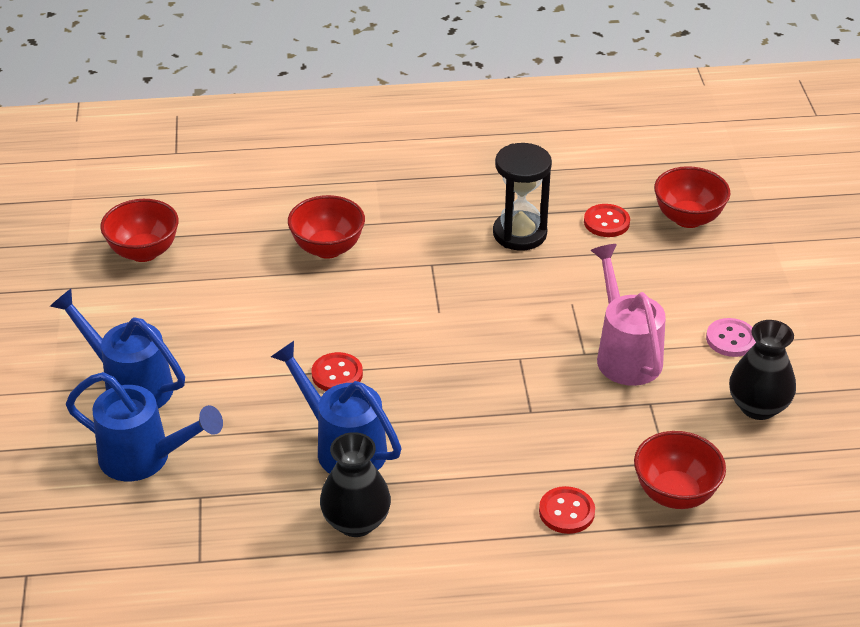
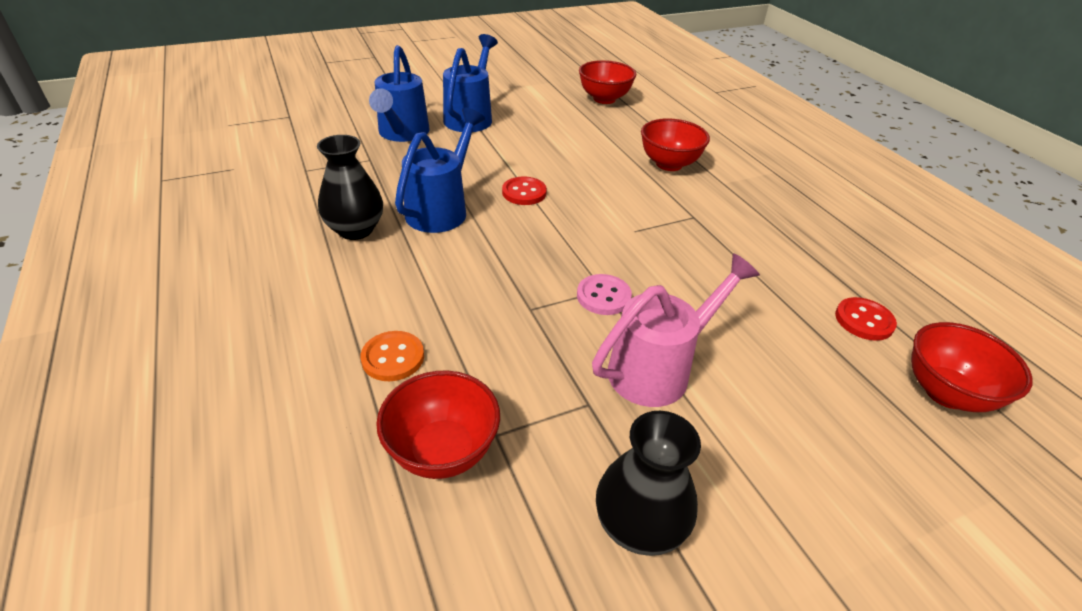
camera: 70 degrees right, 0 degrees up
(519, 234) = (784, 261): black hourglass -> none
(566, 512) = (393, 358): red button -> orange button
(731, 339) = (753, 473): pink button -> pink button (603, 296)

